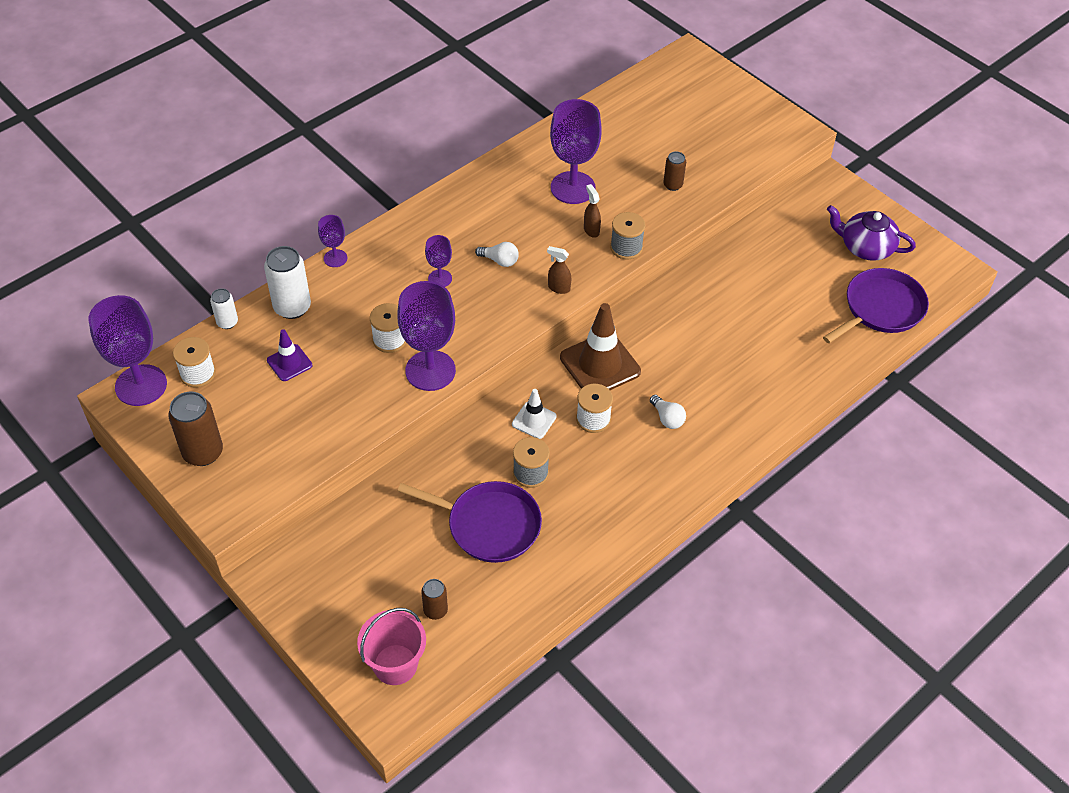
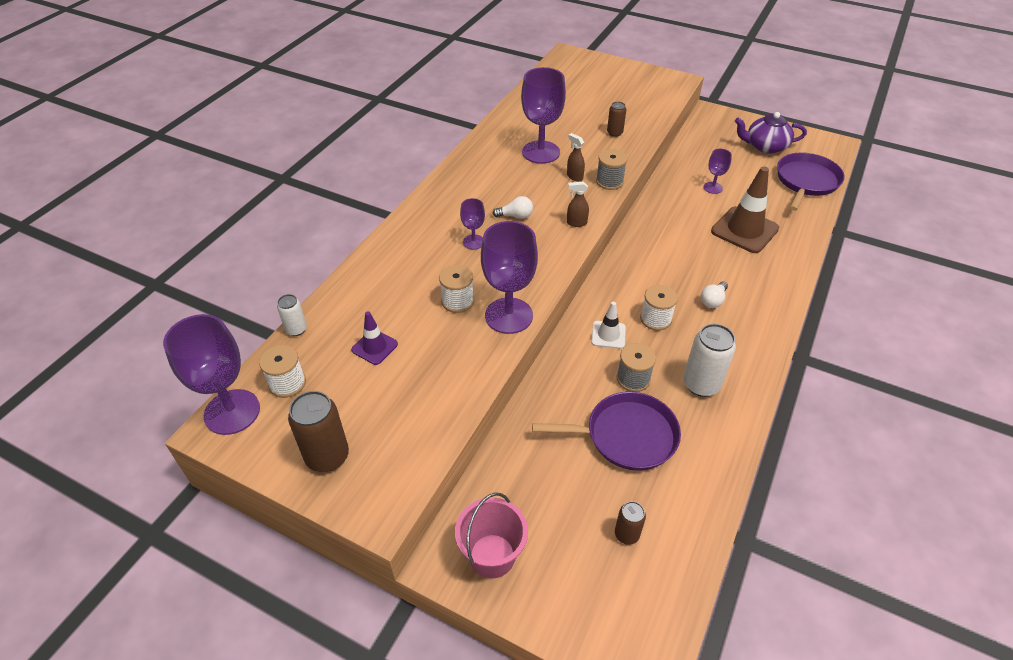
camera: 20 degrees left, 5 degrees down
(292, 307) = (353, 300): white can -> white can (701, 384)
(335, 258) = (372, 250): purple goblet -> purple goblet (713, 188)
(395, 664) = (621, 606): pink bucket -> pink bucket (492, 556)
(600, 364) = (633, 276): brown traffic cone -> brown traffic cone (744, 230)
(667, 418) = (713, 300): white light bulb -> white light bulb turned 90 degrees clockwise

